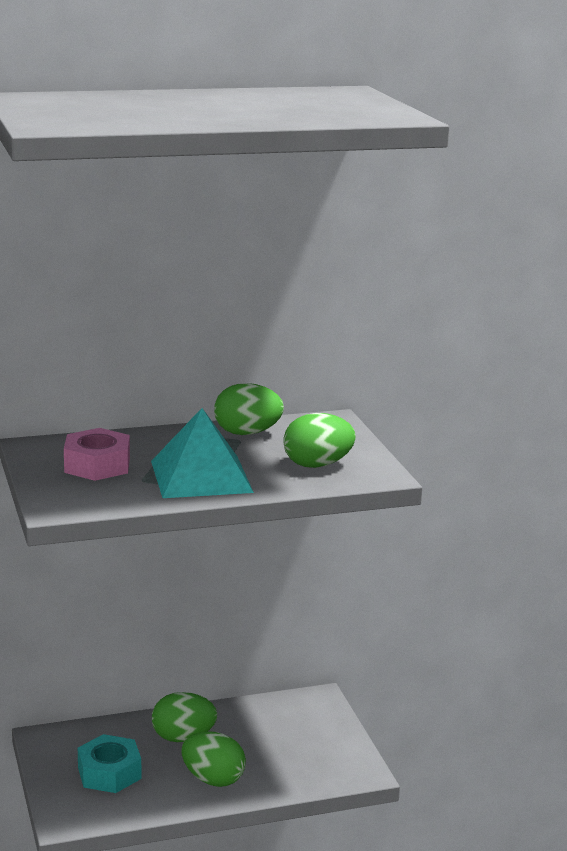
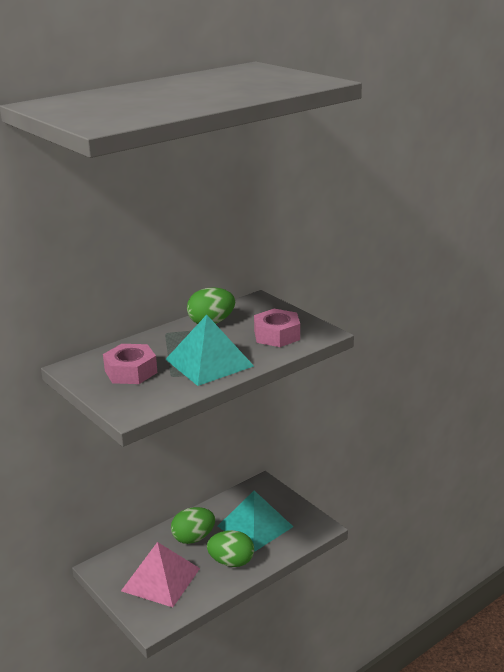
camera: 20 degrees left, 5 degrees up
(109, 773) = (160, 579): turquoise nut -> pink pyramid
(274, 746) = (255, 526): none -> turquoise pyramid
(317, 465) = (277, 335): green egg -> pink nut

